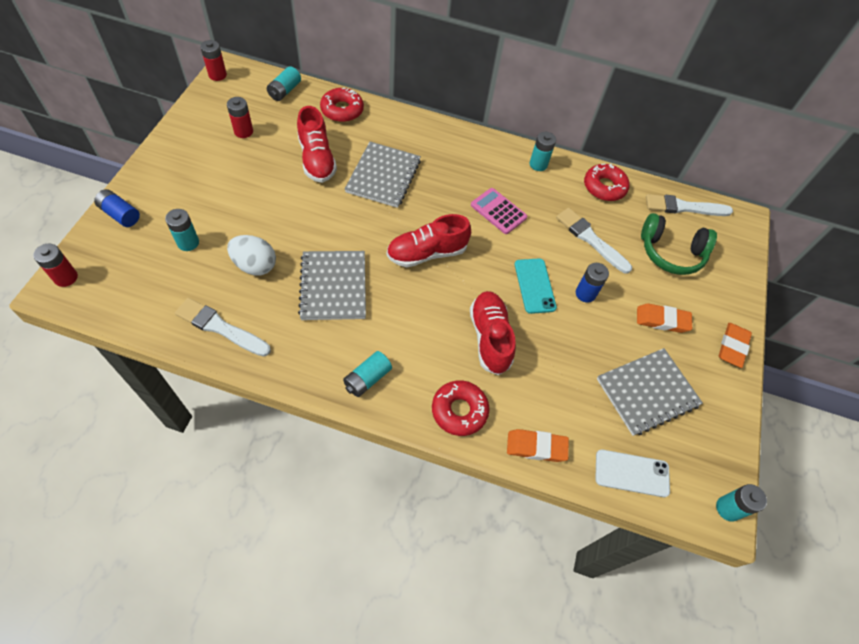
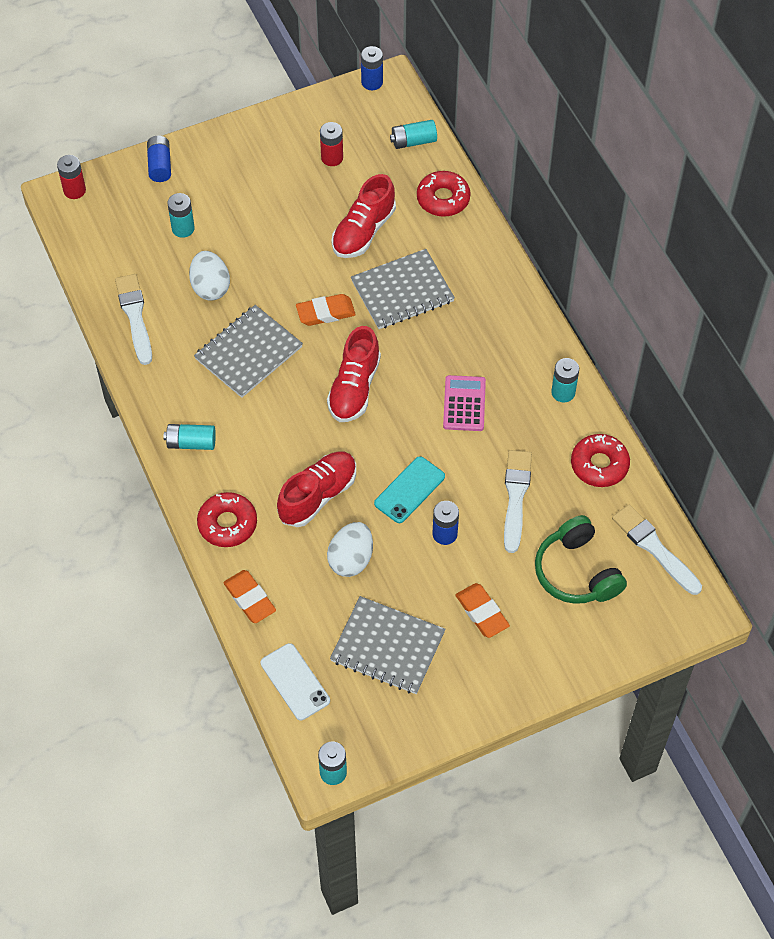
camera: 55 degrees right, 0 degrees up
(217, 75) = (372, 82): red battery -> blue battery
(427, 253) = (354, 388): red shoe -> red shoe turned 105 degrees counterclockwise
(559, 359) = (351, 559): none -> white egg
(732, 347) = (514, 687): orange eraser -> orange eraser (325, 313)

